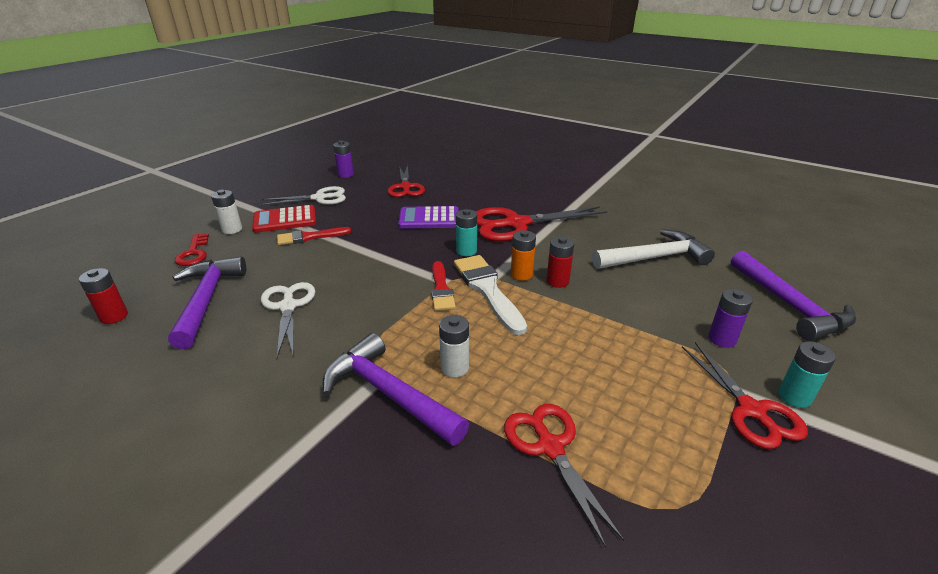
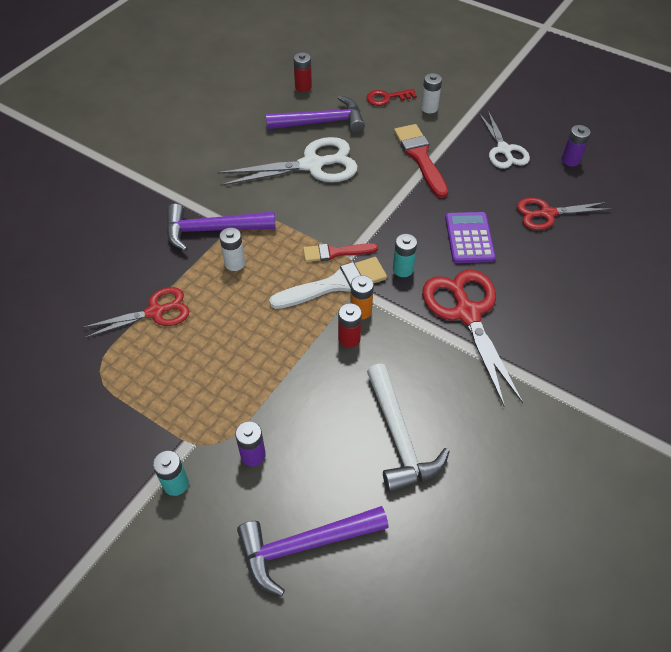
camera: 90 degrees right, 20 degrees up
(285, 220) = (452, 135): red calculator -> none
(288, 306) = (312, 165): white scissors -> white scissors, size x1.55
(309, 237) = (420, 157): red brush -> red brush, size x1.55
(389, 394) = (213, 230): purple hammer -> purple hammer turned 135 degrees counterclockwise
(751, 410) = (166, 444): red scissors -> none

